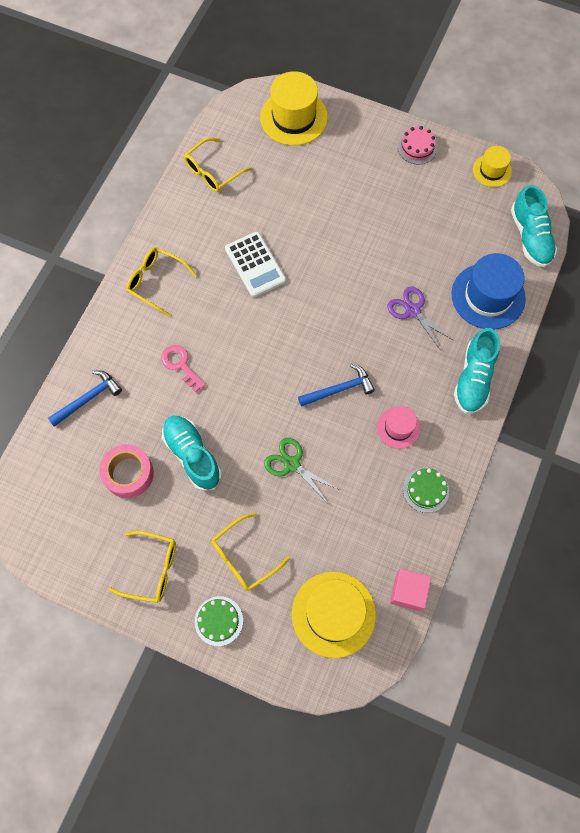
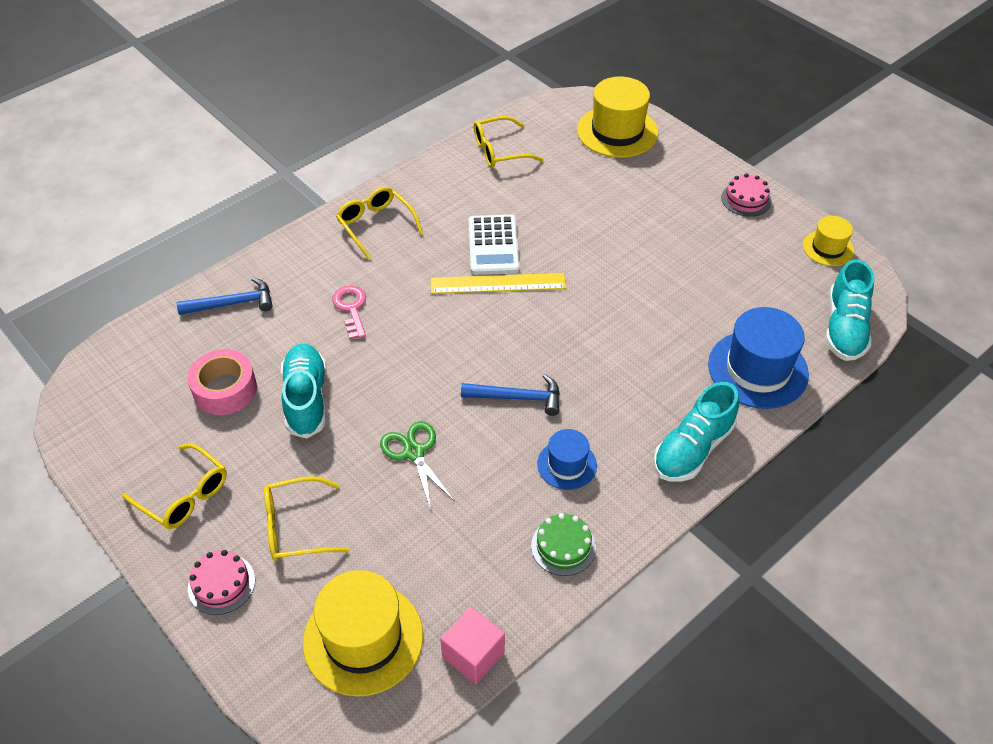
camera: 25 degrees right, 20 degrees down
(219, 621) = (221, 584): green cake -> pink cake
(276, 298) = (498, 283): none -> yellow ruler
(398, 427) = (567, 464): pink hat -> blue hat
(412, 310) = (653, 351): purple scissors -> none

